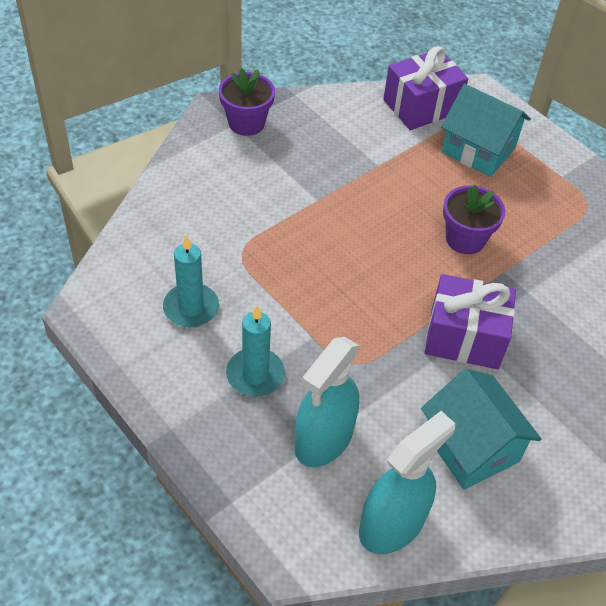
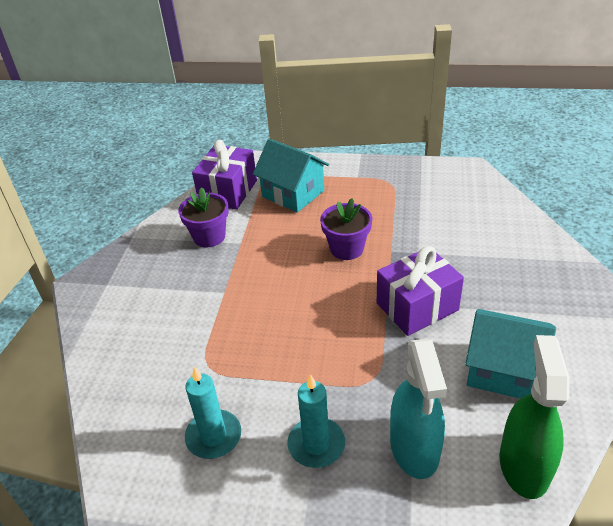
camera: 35 degrees left, 10 degrees down
(246, 123) = (115, 277): purple flower pot -> purple flower pot (209, 237)
(392, 524) = (524, 465): turquoise spray bottle -> green spray bottle
(478, 150) = (293, 194): turquoise house -> turquoise house turned 45 degrees clockwise

